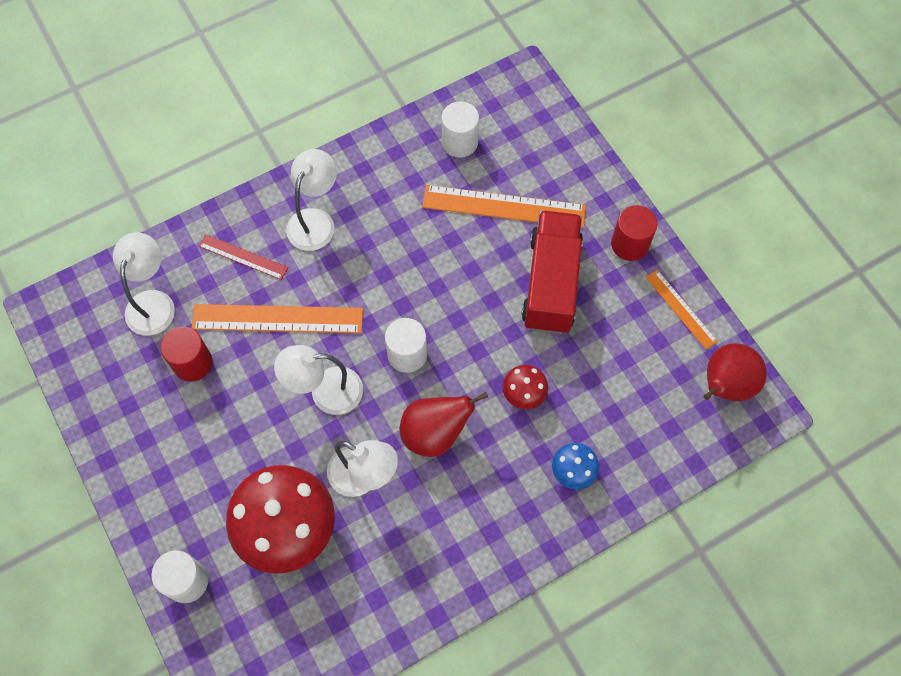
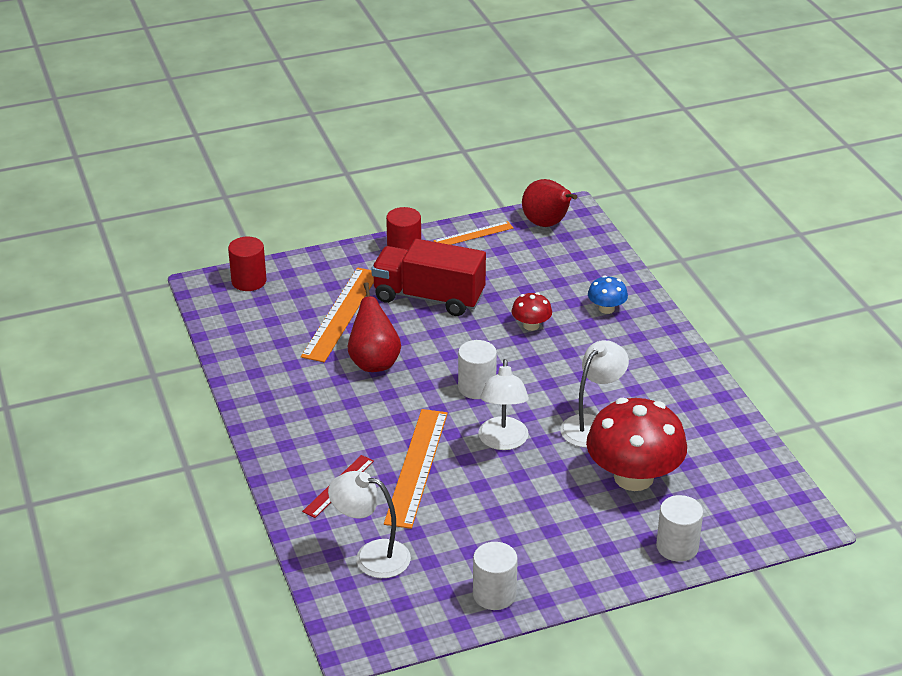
camera: 80 degrees left, 30 degrees down
(192, 363) = (450, 530): red cylinder -> red cylinder (249, 281)
(315, 220) = (313, 432): white lamp -> none
(435, 433) = (558, 379): red pear -> red pear (374, 362)
(460, 142) = (260, 331): white cylinder -> white cylinder (494, 594)

